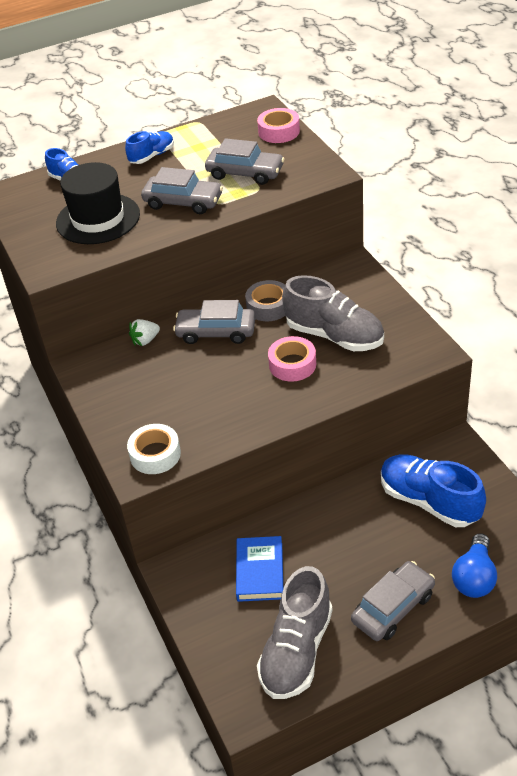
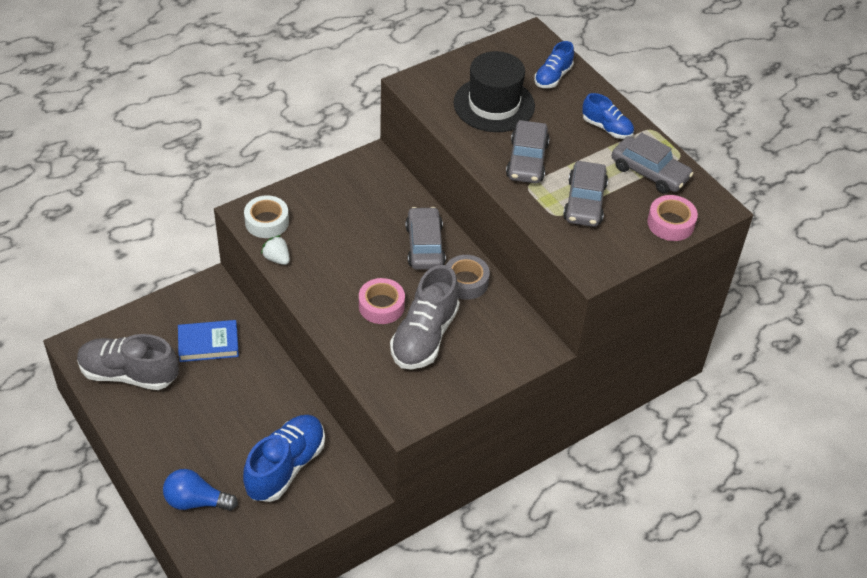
camera: 75 degrees right, 5 degrees up
(145, 340) = (410, 197): white strawberry -> white strawberry (277, 258)
(393, 608) = (166, 439): grey car -> grey car (649, 172)

